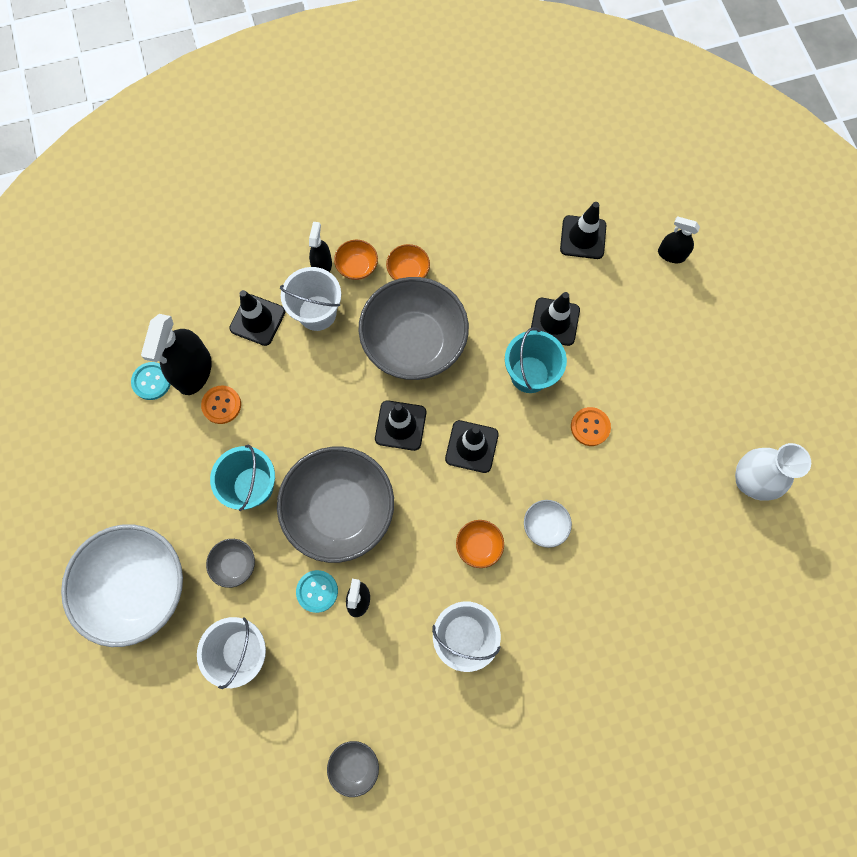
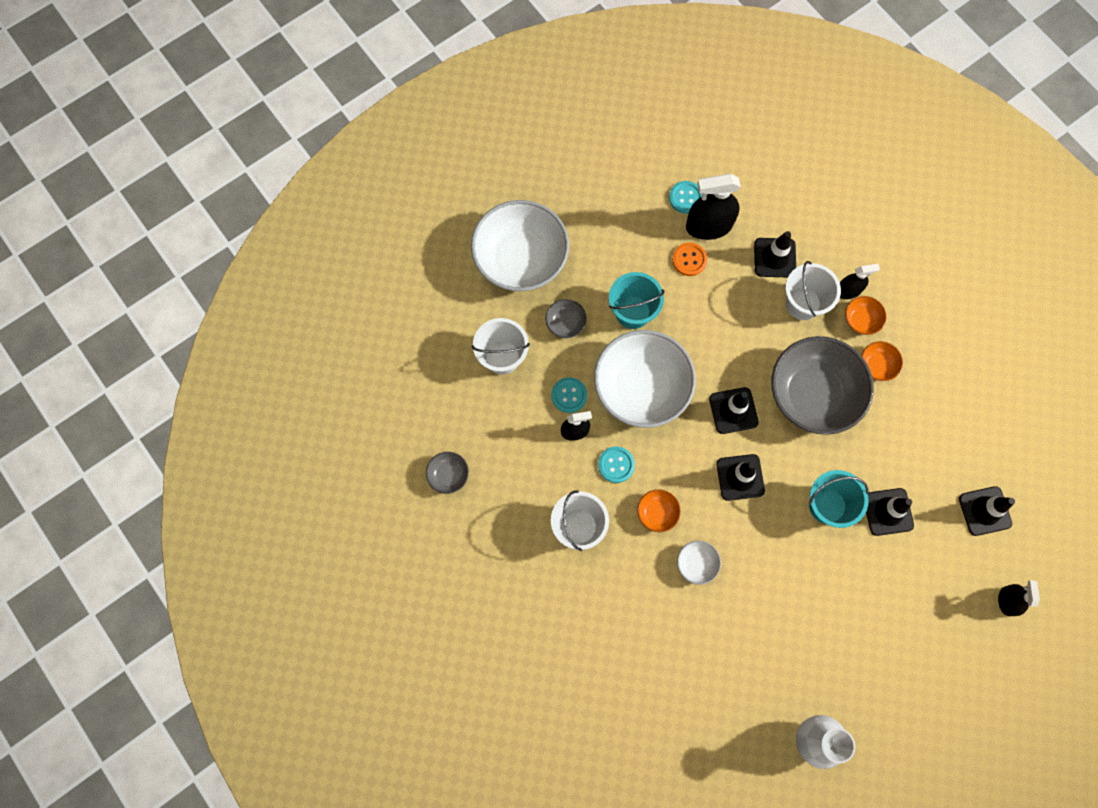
camera: 70 degrees right, 0 degrees up
(340, 510) = (641, 388): grey bowl -> white bowl
(412, 569) = (616, 465): none -> turquoise button
(590, 427) = (802, 576): orange button -> none

